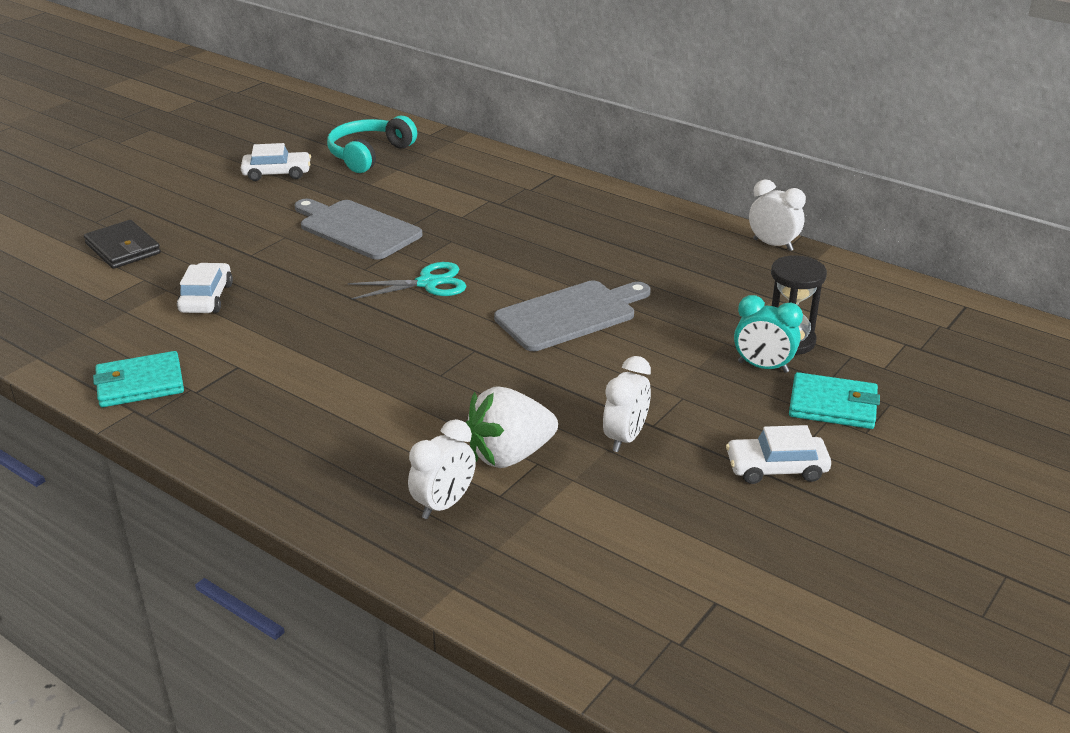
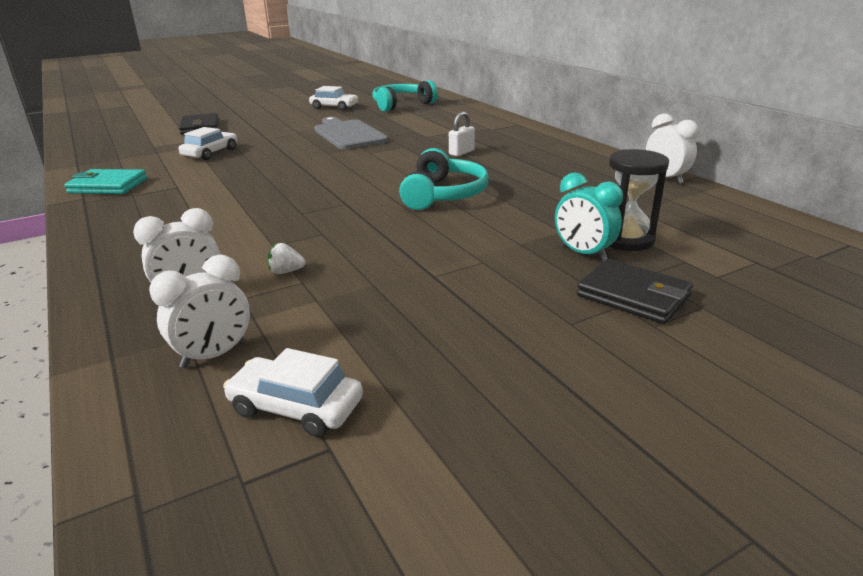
camera: 25 degrees right, 5 degrees down
(428, 283) = (359, 164): turquoise scissors -> none
(509, 455) = (286, 272): white strawberry -> white strawberry, size x0.41
(530, 240) = (461, 152): none -> white padlock
(570, 315) = (444, 195): grey cutting board -> turquoise headphones
(625, 438) = (398, 280): white clock -> white clock (214, 355)
(776, 468) = (523, 335): white car -> white car (296, 407)
(832, 405) = (633, 296): turquoise wallet -> black wallet

